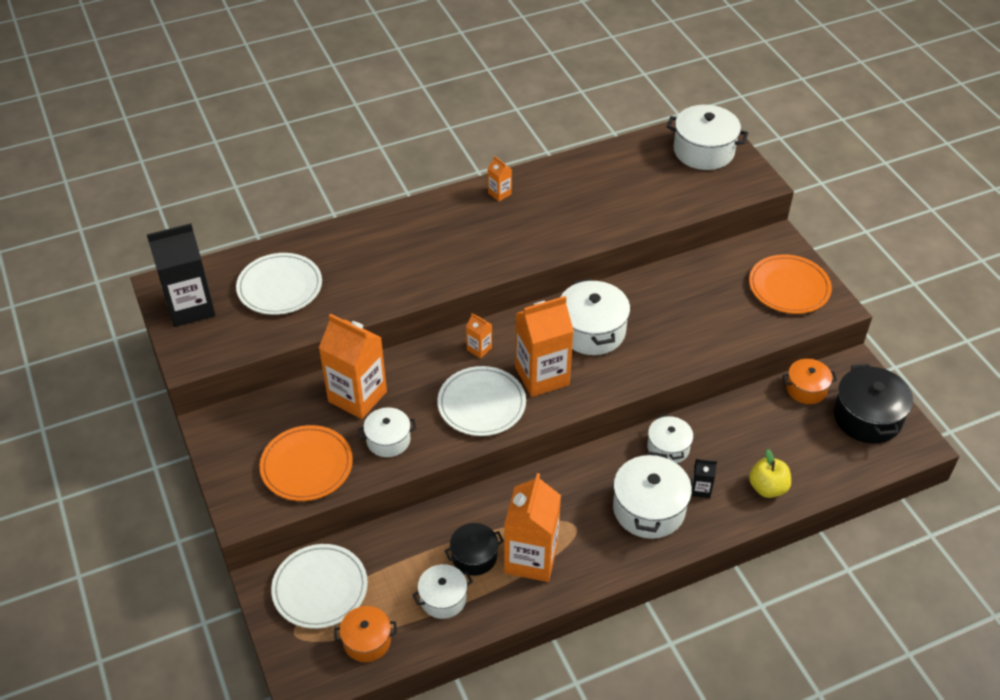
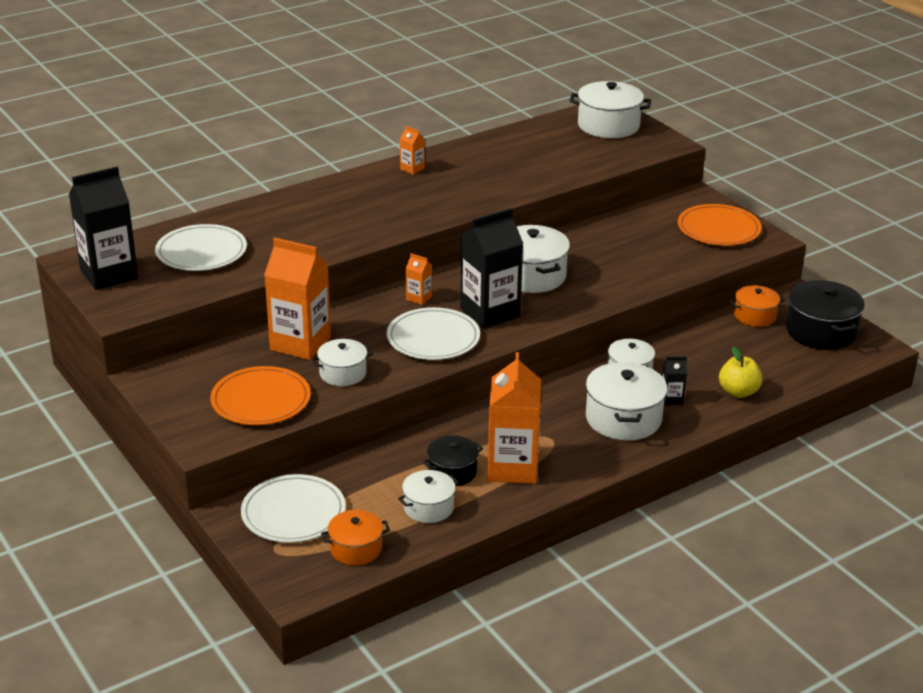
camera: 10 degrees left, 15 degrees down
(542, 376) = (490, 312): orange carton -> black carton

